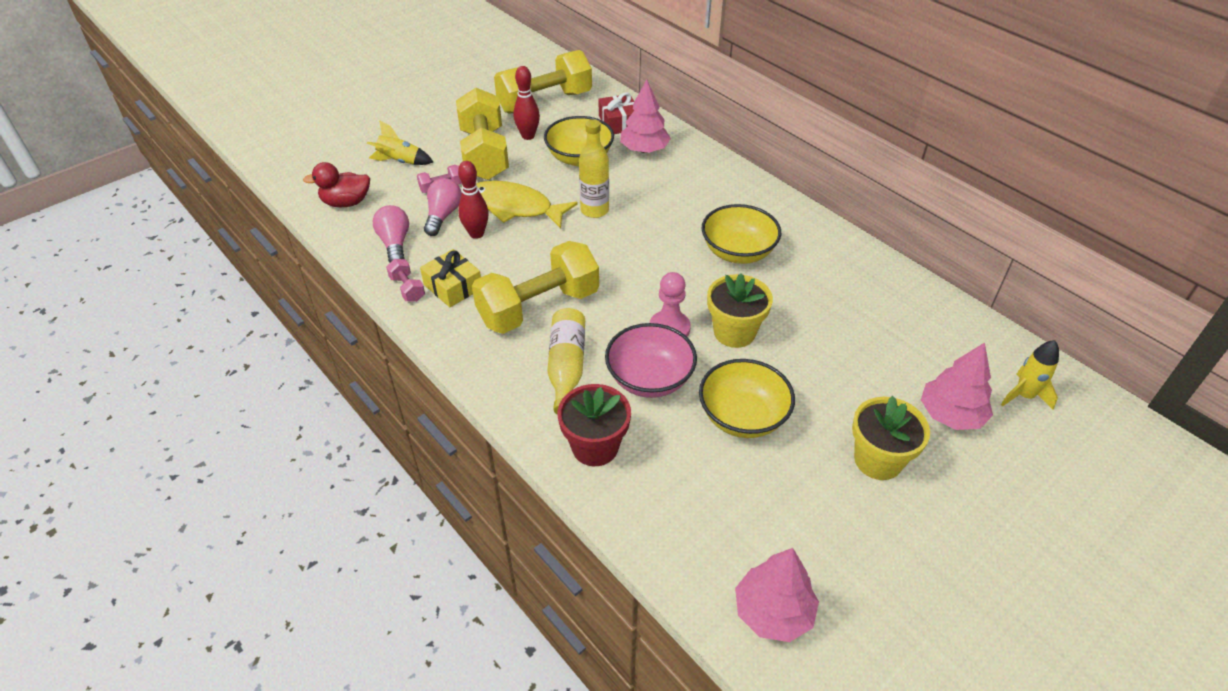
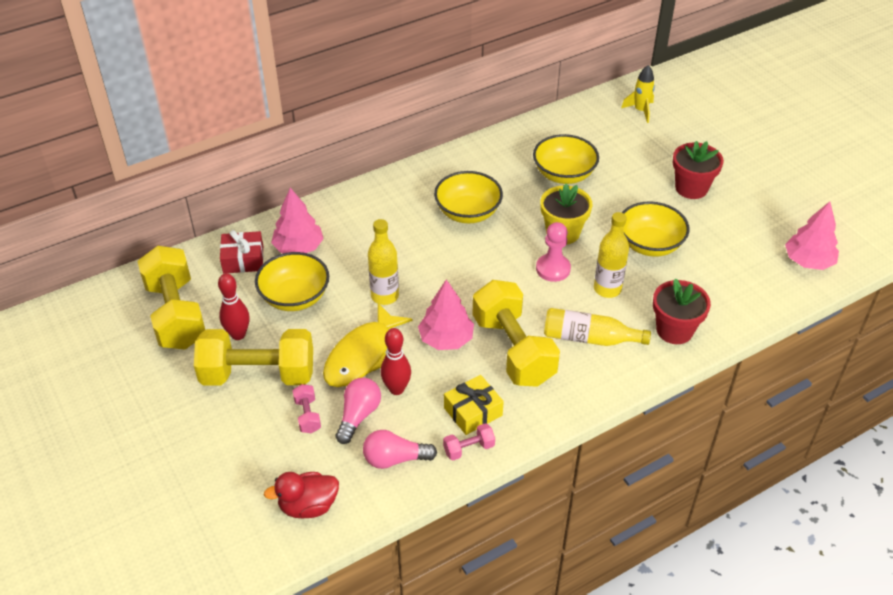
camera: 80 degrees left, 0 degrees up
(346, 202) = (308, 506): red duck -> red duck turned 75 degrees clockwise
(400, 161) = (244, 454): yellow rocket -> none
(443, 215) = (358, 415): pink light bulb -> pink light bulb turned 90 degrees clockwise
(649, 379) = (607, 289): pink bowl -> yellow bottle
(842, 325) = (564, 174): none -> yellow bowl
(878, 460) = (691, 188): yellow flower pot -> red flower pot
(950, 415) = (654, 146): pink tree -> pink tree (446, 339)

